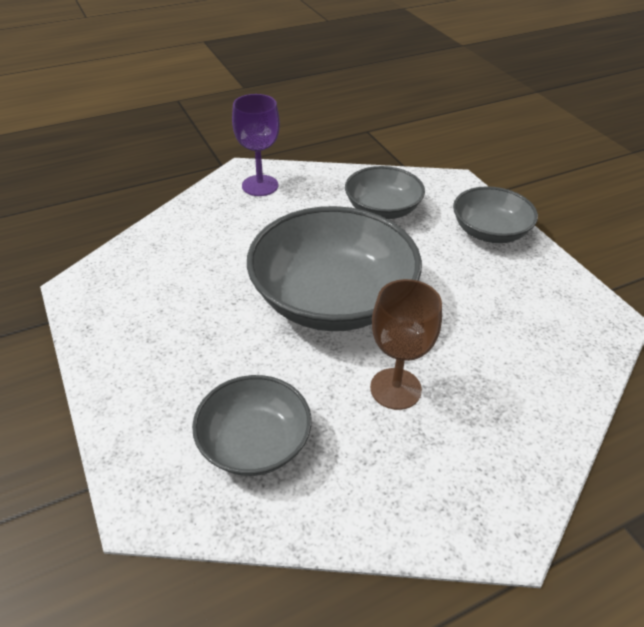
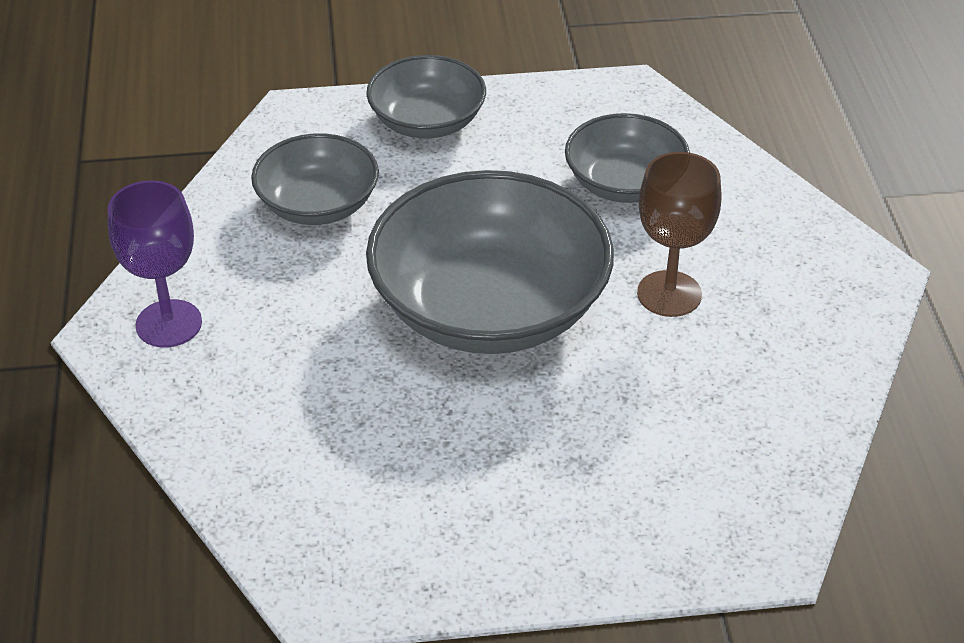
camera: 70 degrees left, 0 degrees up
(254, 442) = (707, 436): grey bowl -> grey bowl (624, 183)

